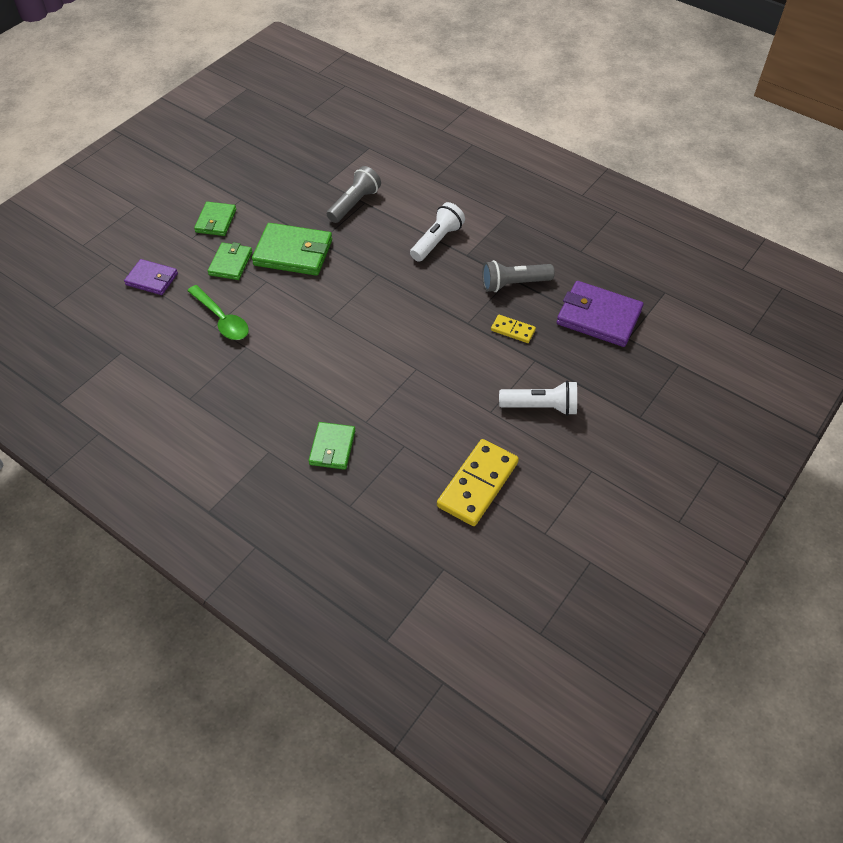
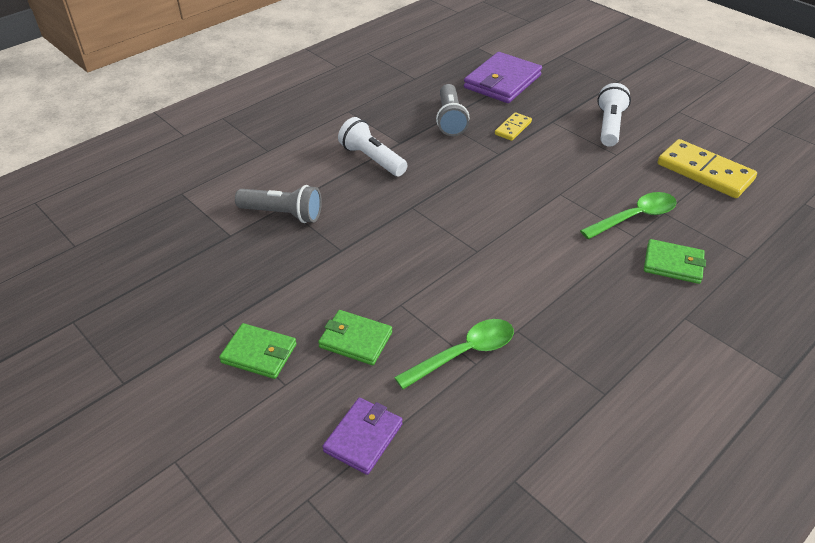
camera: 80 degrees left, 10 degrees down
(293, 253) = (354, 275): green wallet -> none
(354, 204) = (283, 214): grey flashlight -> grey flashlight turned 150 degrees clockwise
(392, 422) = (634, 217): none -> green spoon

